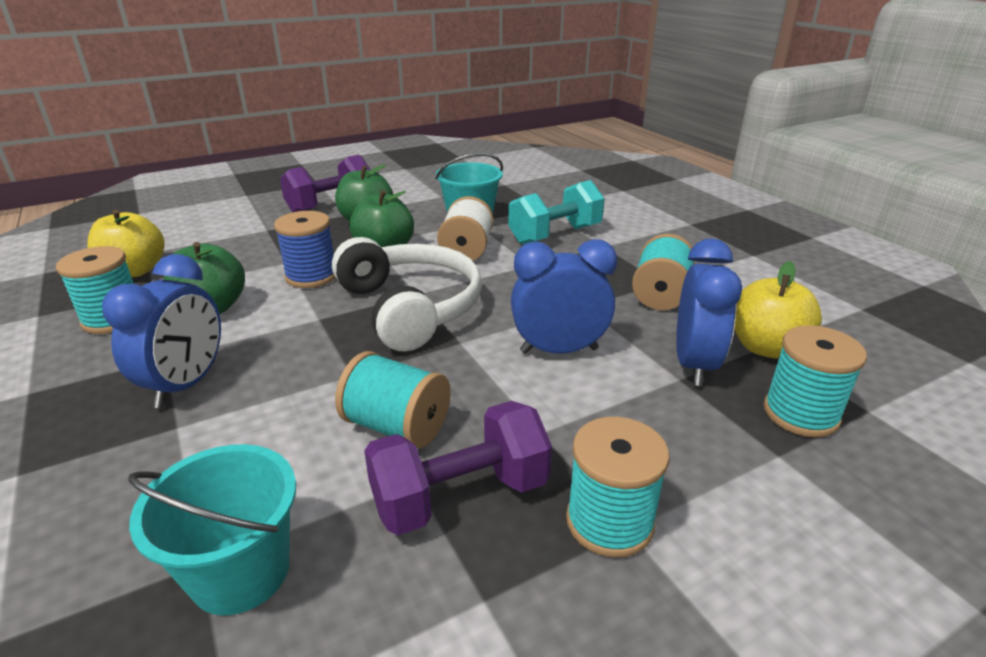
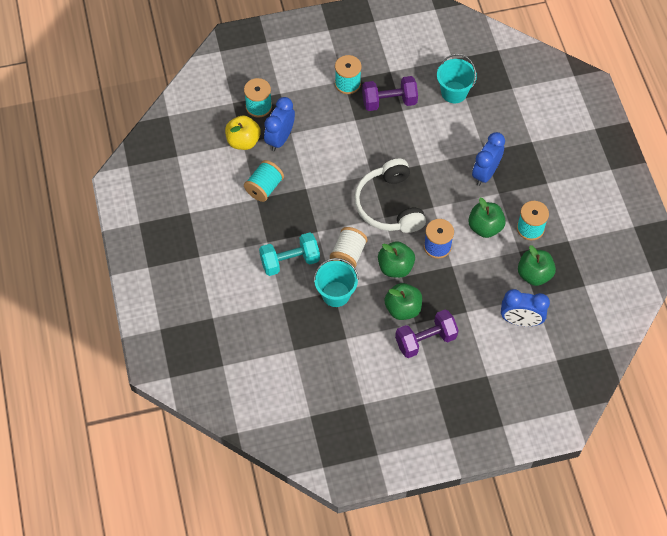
camera: 165 degrees left, 30 degrees up
(135, 271) = (534, 274): yellow apple -> green apple
(396, 426) = (405, 133): turquoise spool -> none
(559, 350) = (331, 159): blue clock -> blue clock (520, 320)

